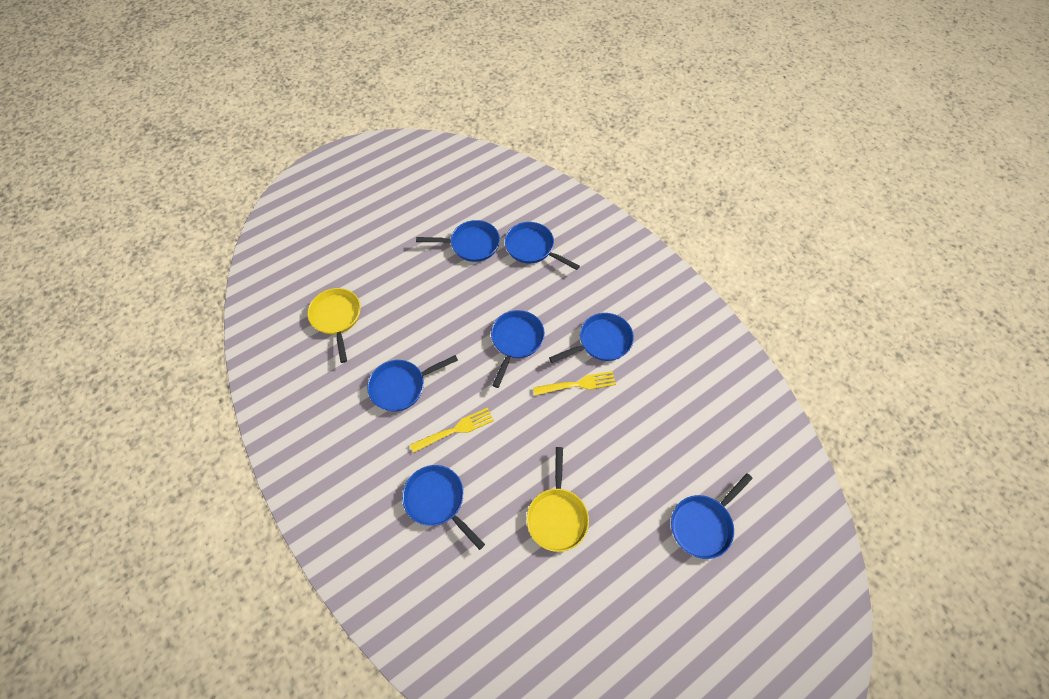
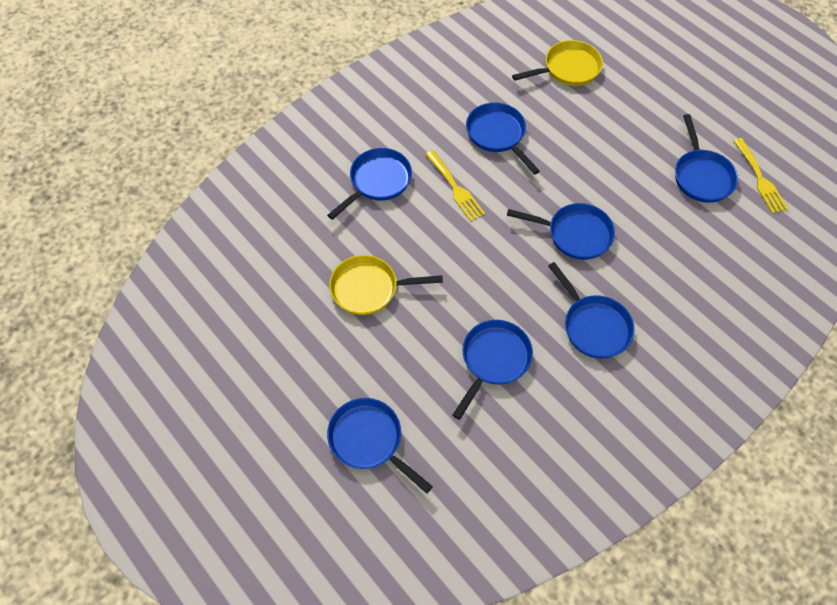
camera: 85 degrees right, 0 degrees up
(532, 248) = (716, 241): blue pan -> blue pan (493, 360)
(578, 384) = (529, 302): yellow fork -> yellow fork (759, 178)

